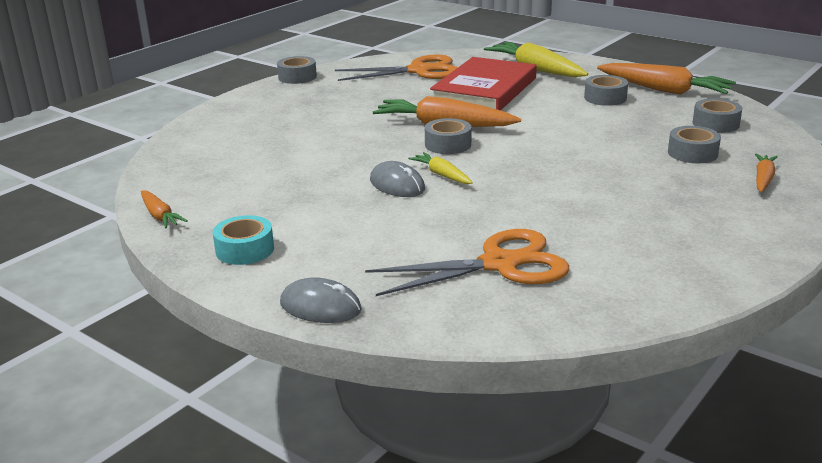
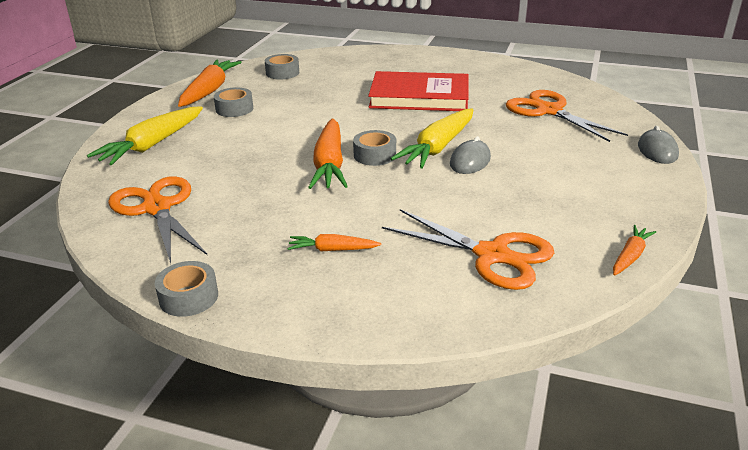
camera: 110 degrees left, 5 degrees up
(232, 163) = (492, 255): none -> orange scissors
(245, 250) = (630, 195): turquoise tape -> none
(442, 175) = (438, 147): yellow carrot -> yellow carrot, size x1.92
(485, 90) = (223, 160): red book -> red book (419, 96)
(692, 153) = (342, 76): grey tape -> none
(763, 179) = (372, 59): orange carrot -> orange carrot (332, 250)

